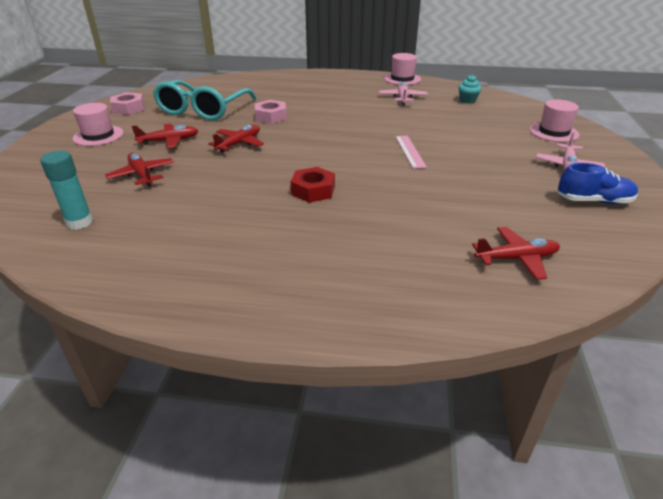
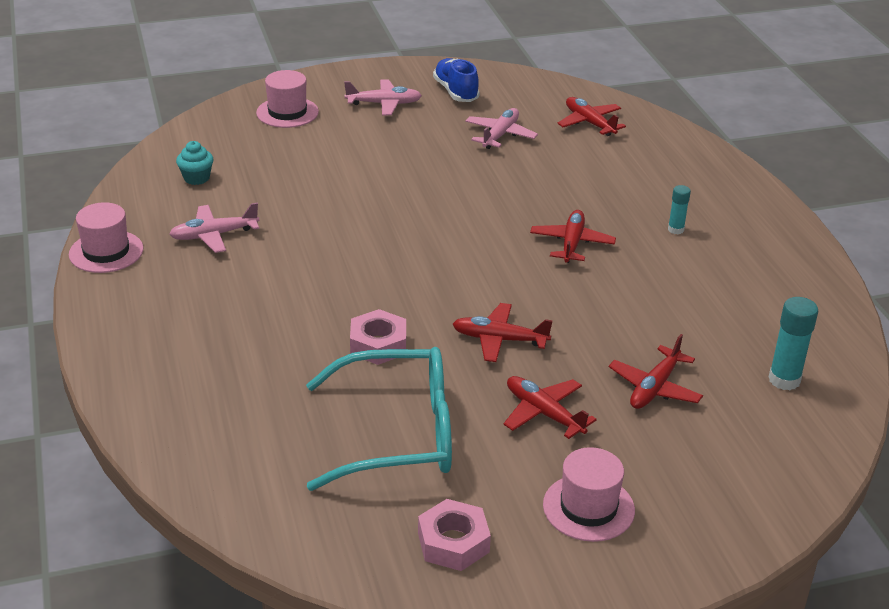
camera: 115 degrees left, 0 degrees up
(292, 243) = (675, 229): none -> turquoise glue stick
(313, 190) = (572, 243): red nut -> red plane
(410, 151) = (418, 199): pink ruler -> none
(500, 203) = (500, 135): none -> pink plane

